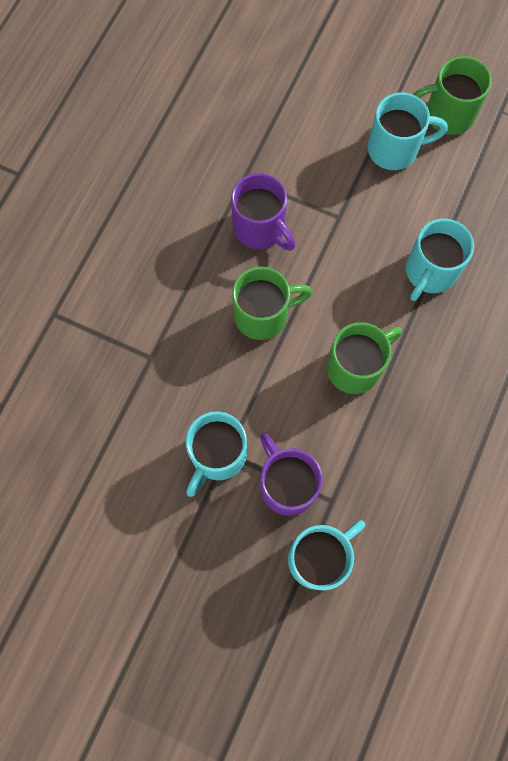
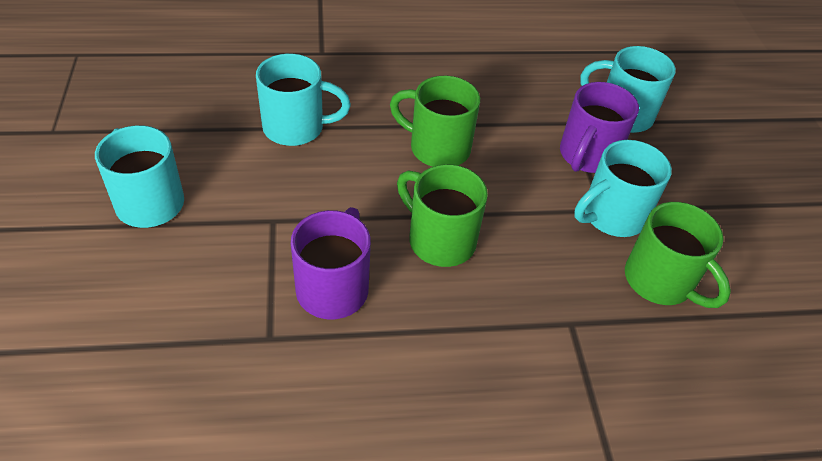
camera: 125 degrees left, 25 degrees down
(217, 455) = (611, 216): turquoise mug -> turquoise mug turned 150 degrees clockwise
(447, 115) = (75, 172): green mug -> green mug (660, 281)

